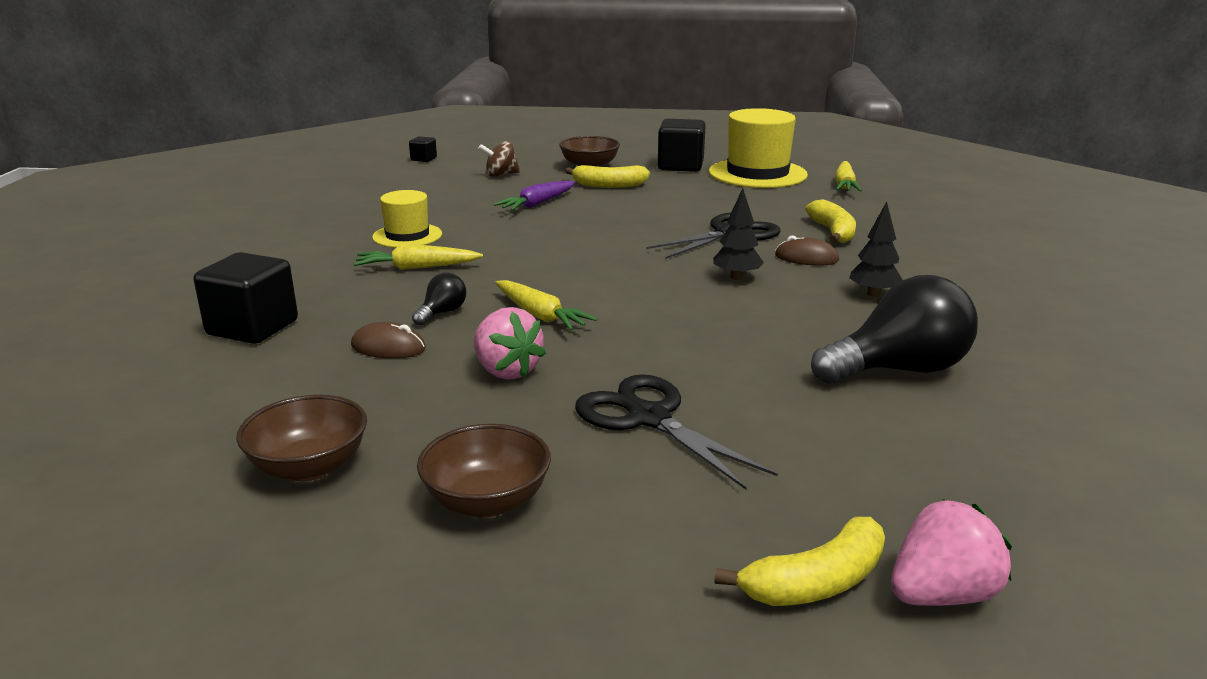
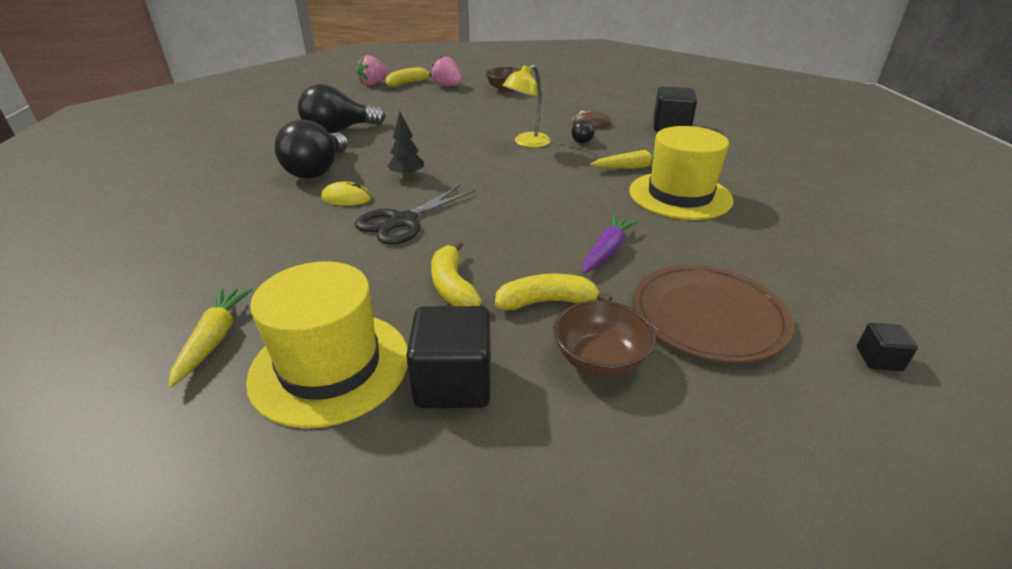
camera: 170 degrees right, 10 degrees up
(309, 467) = (571, 92): brown bowl -> none
(407, 236) = (680, 195): yellow hat -> yellow hat, size x1.72
(501, 175) = (708, 316): brown spinning top -> brown plate
(506, 371) = (526, 119): pink strawberry -> pink strawberry (447, 86)
(540, 315) = (527, 143): yellow carrot -> yellow lamp
(649, 418) = (458, 109): black scissors -> none
(806, 258) = (346, 198): brown mouse -> yellow mouse
(833, 232) = (302, 232): yellow banana -> yellow banana (452, 286)
(873, 294) = (317, 170): black tree -> black light bulb

